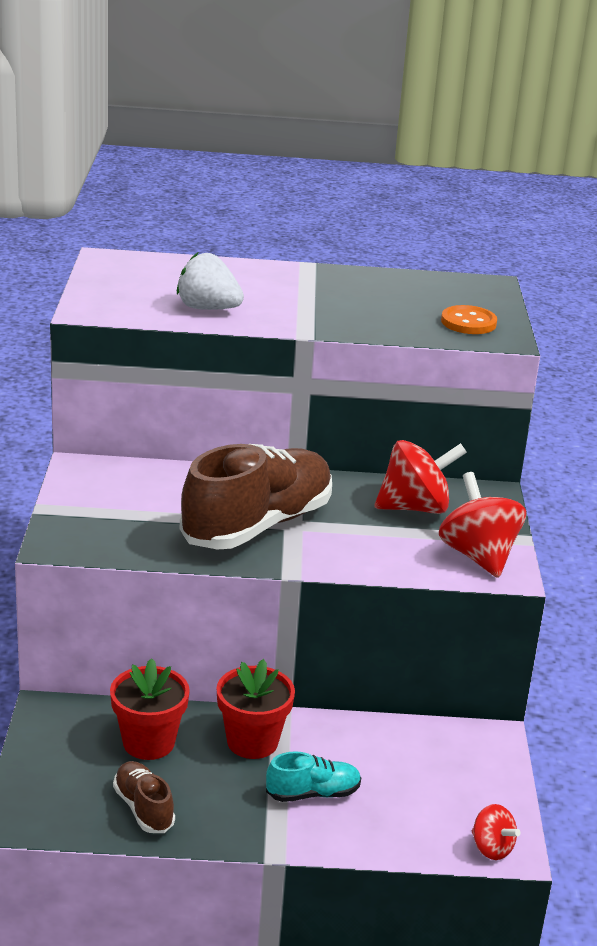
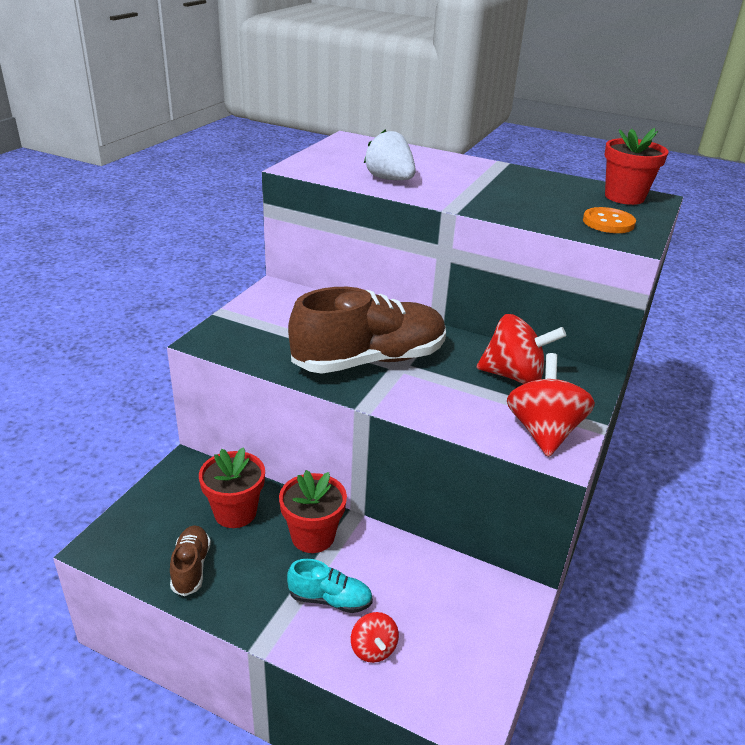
camera: 25 degrees right, 5 degrees up
(463, 288) = (624, 197): none -> red flower pot
(491, 848) = (454, 712): red spinning top -> red spinning top (373, 649)

